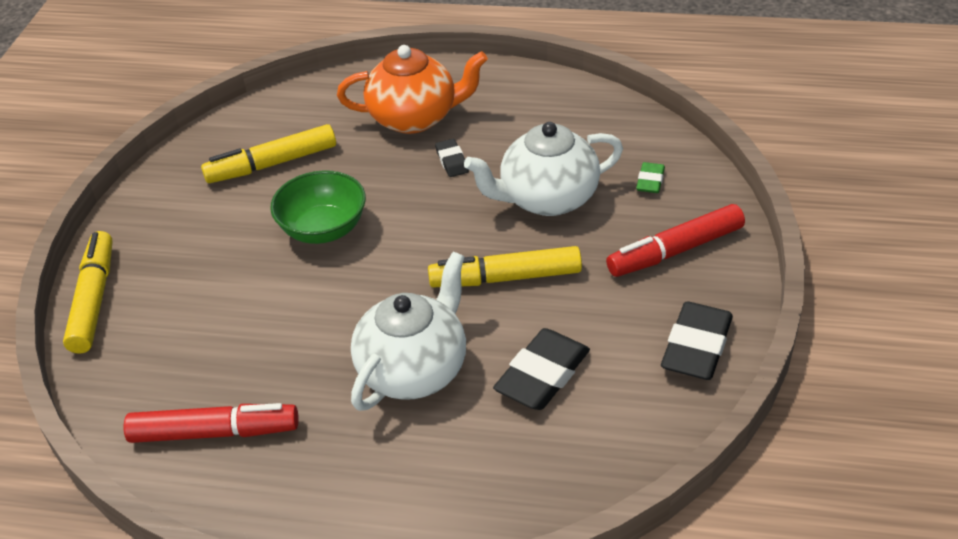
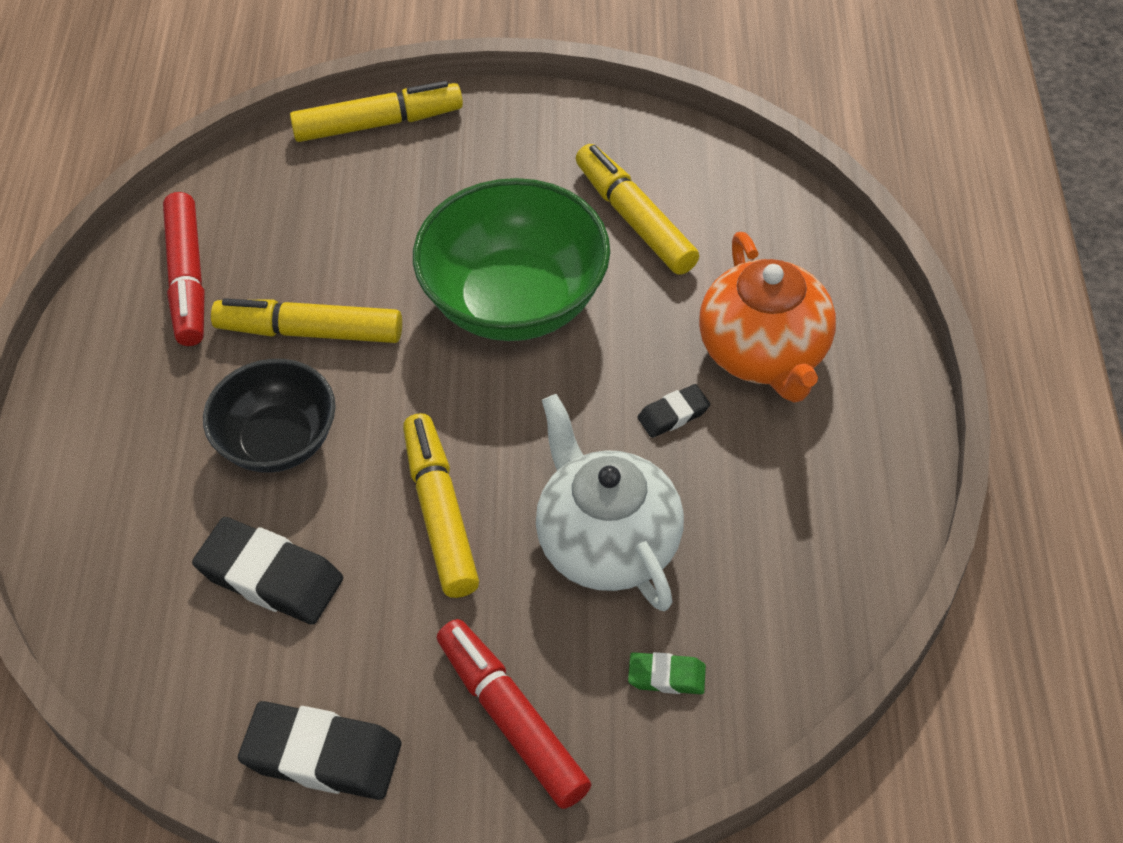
camera: 80 degrees right, 10 degrees up
(309, 348) = (309, 332): none -> yellow marker
(323, 229) = (515, 300): green bowl -> green bowl, size x1.56
(414, 369) = (278, 441): white teapot -> black bowl

